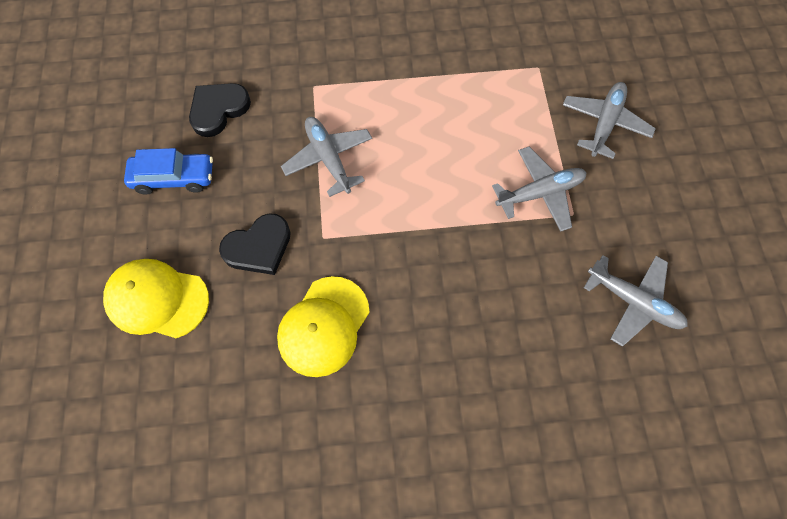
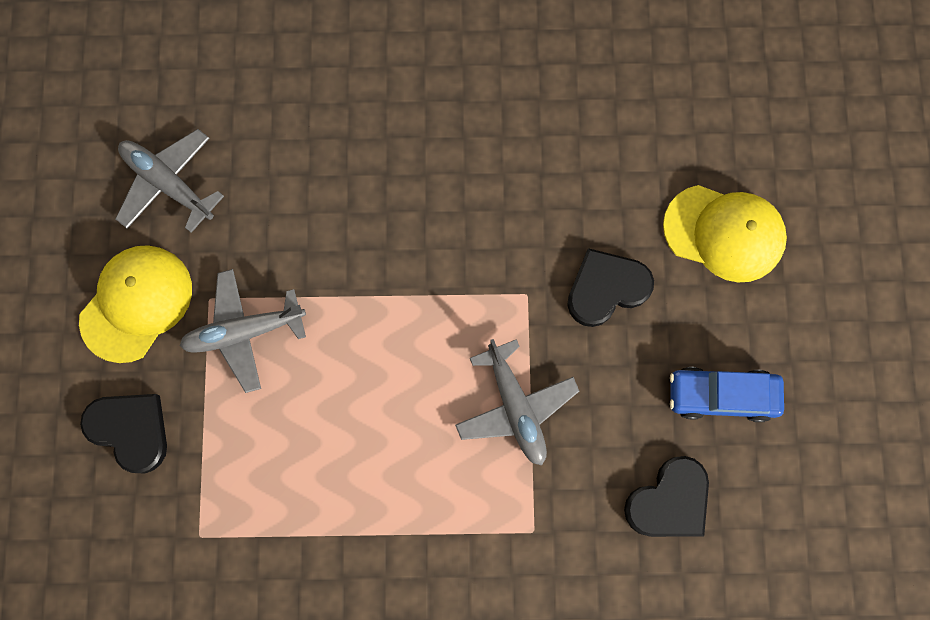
camera: 175 degrees left, 10 degrees up
(323, 326) = (529, 186): yellow cap -> yellow cap (136, 303)
(604, 123) = (130, 430): grey plane -> black heart

